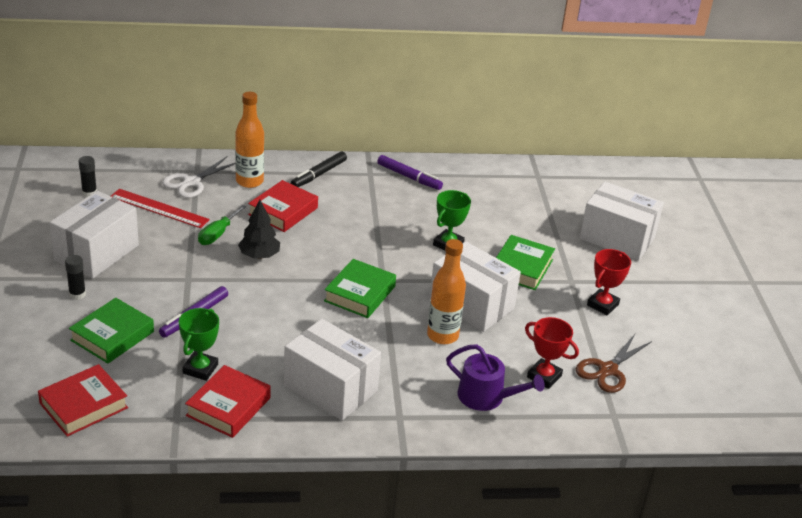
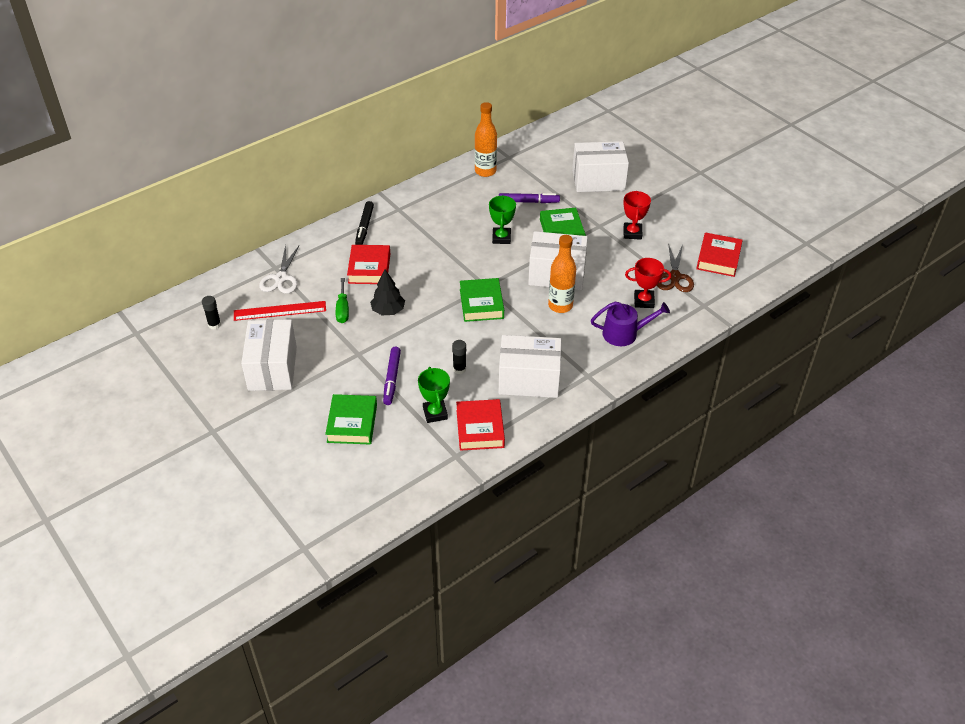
camera: 30 degrees left, 10 degrees up
(77, 294) = (294, 407): black glue stick -> black glue stick (459, 369)
(83, 405) = (387, 482): red book -> red book (718, 258)
(249, 181) = (322, 257): orange bottle -> orange bottle (485, 171)
(409, 177) = (427, 199): purple marker -> purple marker (528, 202)

